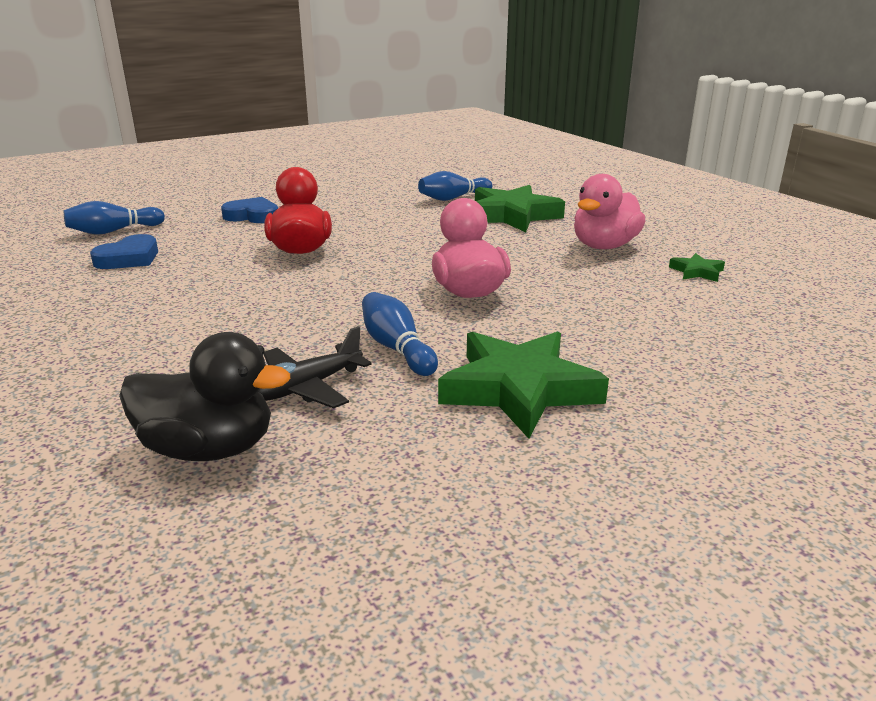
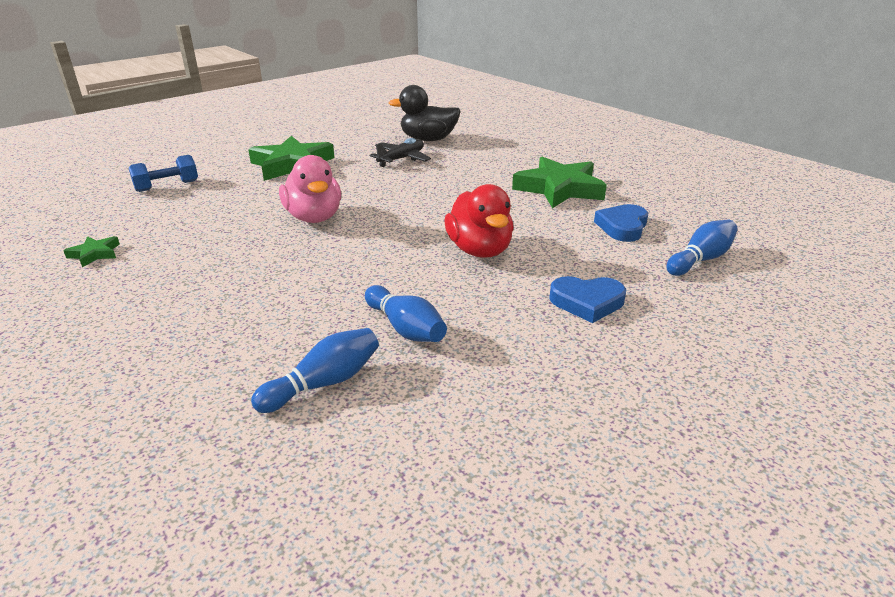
camera: 170 degrees right, 5 degrees up
(397, 348) = (360, 178): blue bowling pin -> blue bowling pin (405, 328)
(512, 216) = (241, 338): green star -> green star (559, 189)
(604, 246) = (157, 283): pink duck -> none
(716, 358) = (167, 186): none -> blue dumbbell

